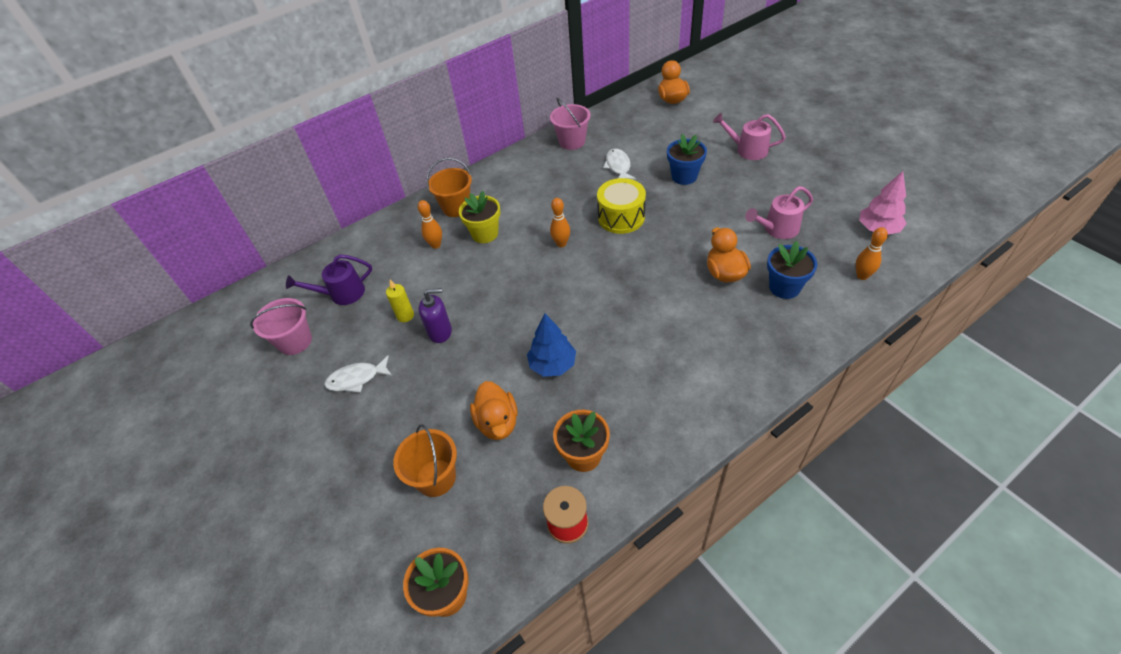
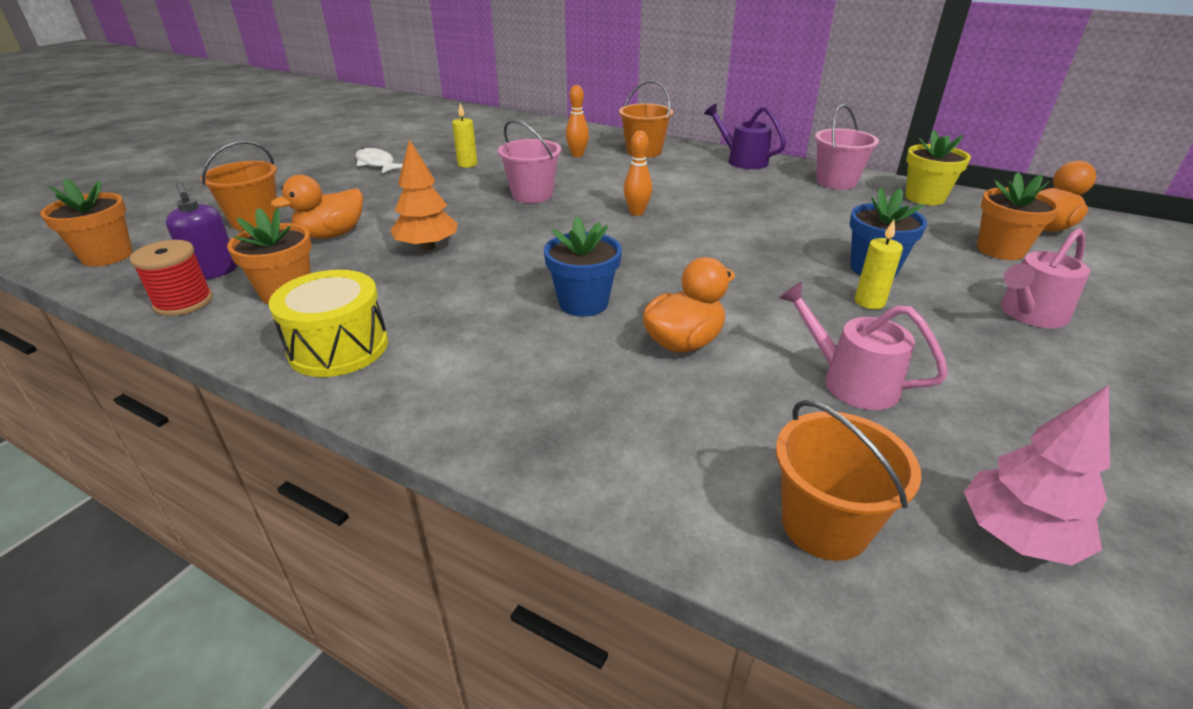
camera: 60 degrees right, 15 degrees down
(295, 341) = (414, 134): pink bucket -> pink bucket (532, 195)
(341, 294) = (481, 136): purple watering can -> purple watering can (742, 160)
(440, 332) = (452, 183): purple soap dispenser -> purple soap dispenser (214, 271)
(485, 234) = (615, 172): yellow flower pot -> yellow flower pot (924, 198)
(553, 365) = (427, 247): blue tree -> orange tree
(618, 166) = (828, 218): white fish -> none
(621, 217) = (725, 239): yellow drum -> yellow drum (338, 347)
(687, 126) = (1000, 250): none -> orange flower pot
(715, 193) = (869, 302): none -> yellow candle
(747, 150) = (1029, 314): pink watering can -> pink watering can turned 120 degrees counterclockwise
(784, 287) = (699, 413): blue flower pot -> blue flower pot (583, 303)
(862, 276) = (824, 525): orange bowling pin -> orange bucket

